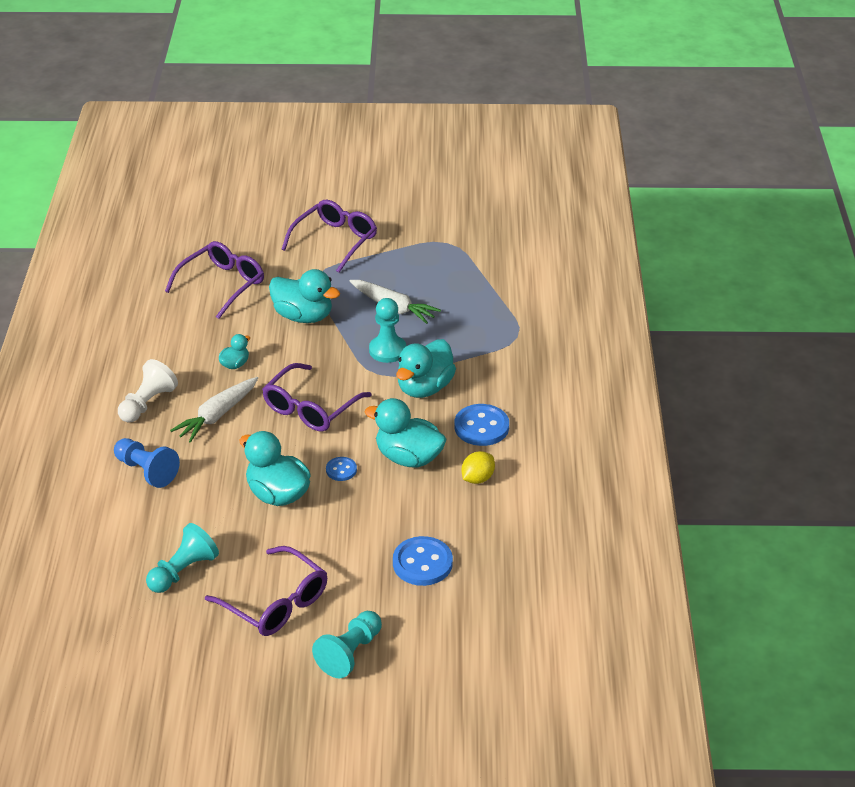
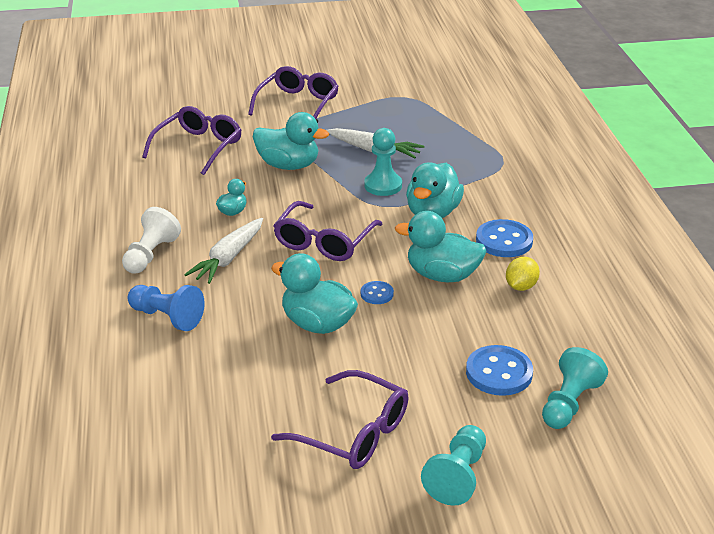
camera: 10 degrees left, 5 degrees down
(183, 571) = (237, 412): turquoise pawn -> turquoise pawn (569, 403)

